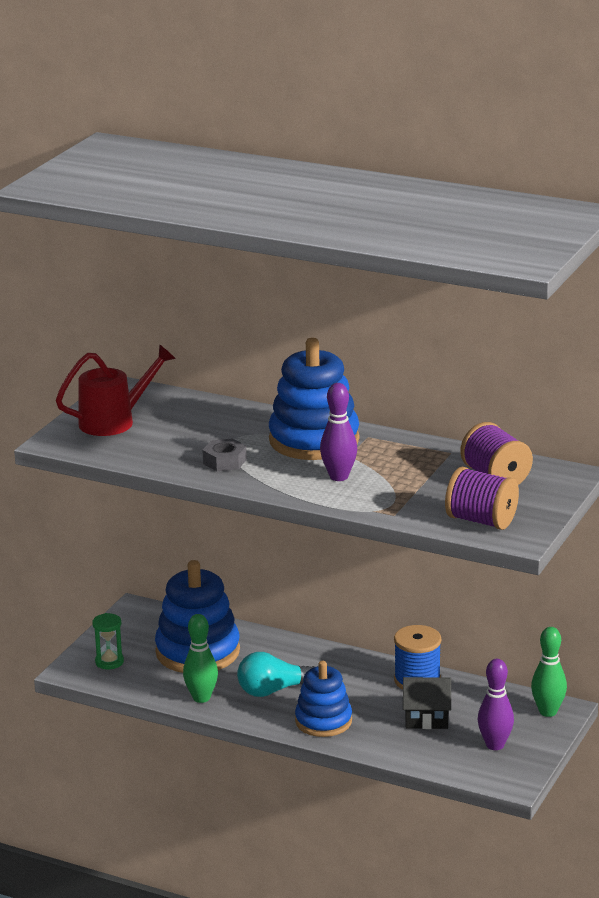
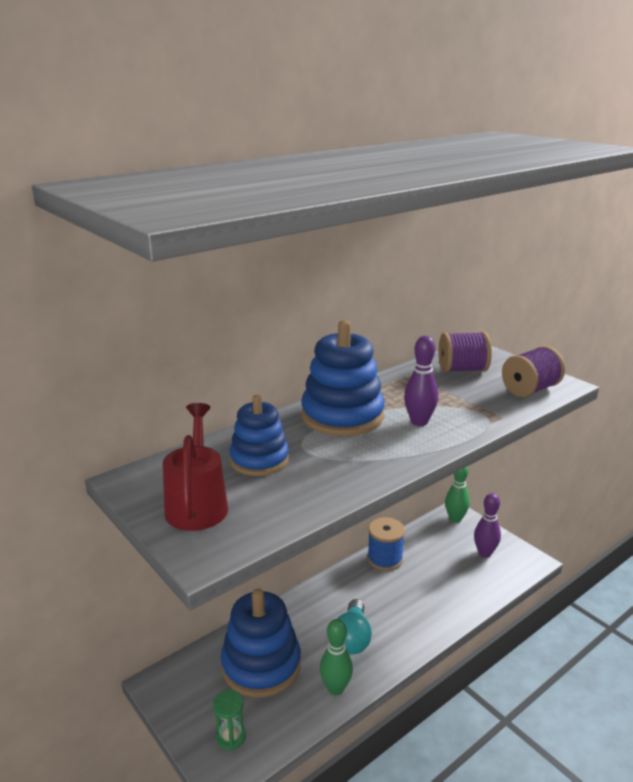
camera: 65 degrees left, 0 degrees up
(225, 461) = (346, 465): grey nut -> none
(323, 721) = (413, 625): blue stacking toy -> blue stacking toy (259, 460)
(426, 718) = (436, 571): black house -> none

